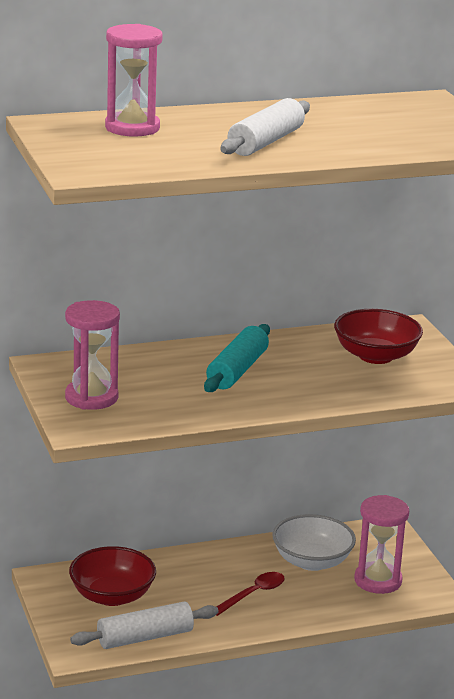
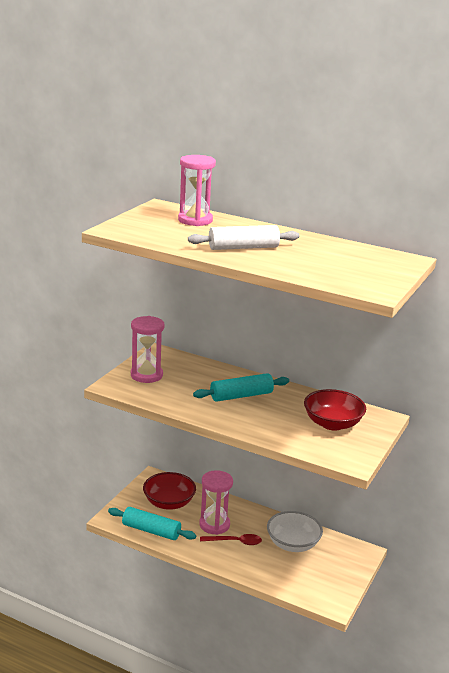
camera: 45 degrees right, 0 degrees up
(145, 637) = (151, 530): white rolling pin -> turquoise rolling pin
(378, 580) = (312, 575): pink hourglass -> pink hourglass (214, 525)

